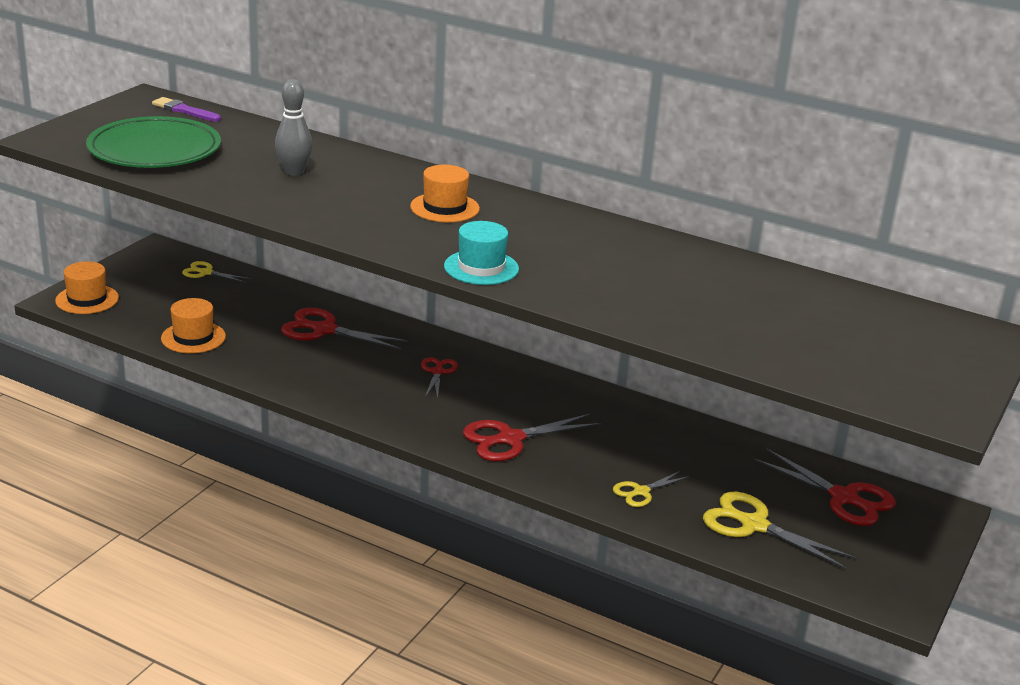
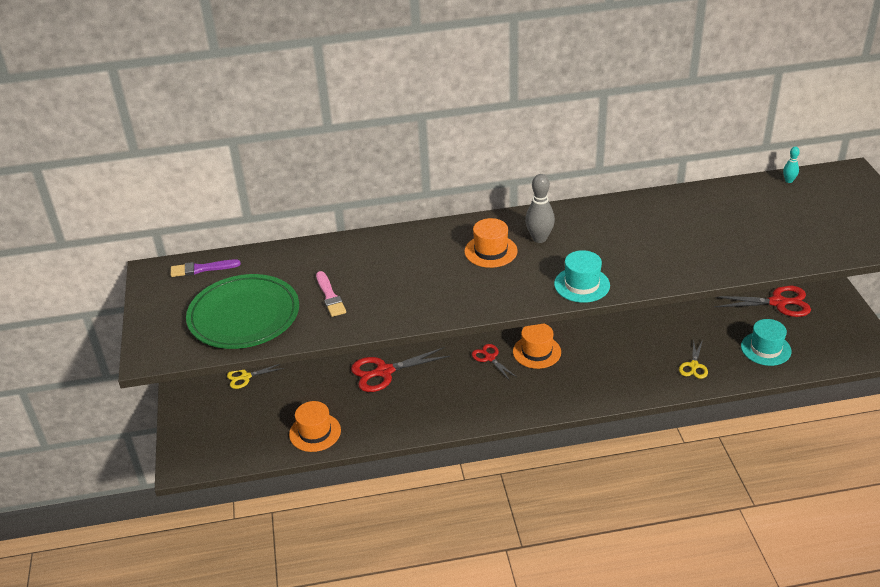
camera: 35 degrees left, 10 degrees up
(87, 299) = (199, 451): orange hat -> orange hat (537, 352)
(244, 170) = (330, 296): none -> pink brush
(294, 172) = (361, 278): grey bowling pin -> grey bowling pin (539, 238)
(510, 439) = (590, 377): red scissors -> none
(754, 525) = (765, 349): yellow scissors -> turquoise hat
(891, 304) = (789, 181): none -> turquoise bowling pin

